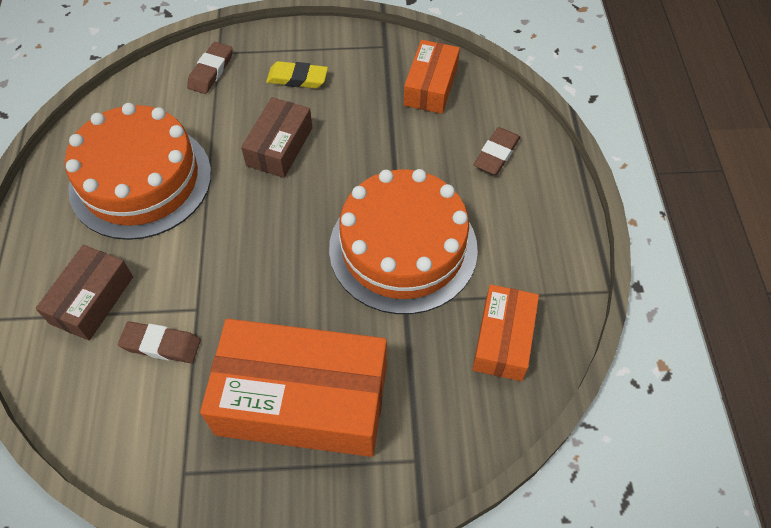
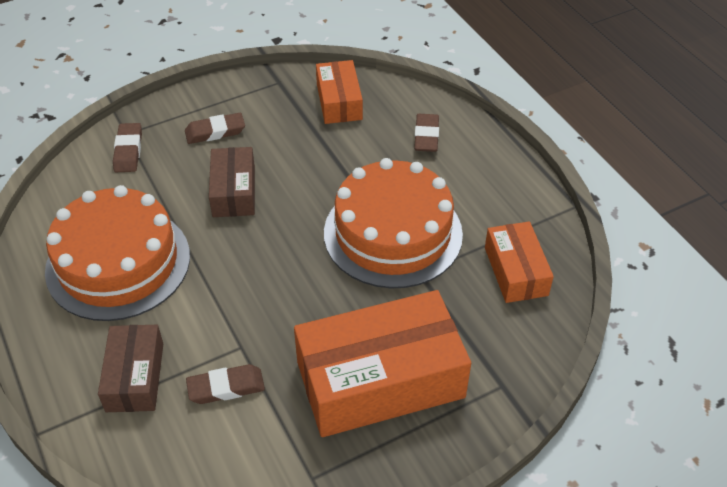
camera: 25 degrees left, 10 degrees down
(297, 78) = (215, 132): yellow eraser -> brown eraser

